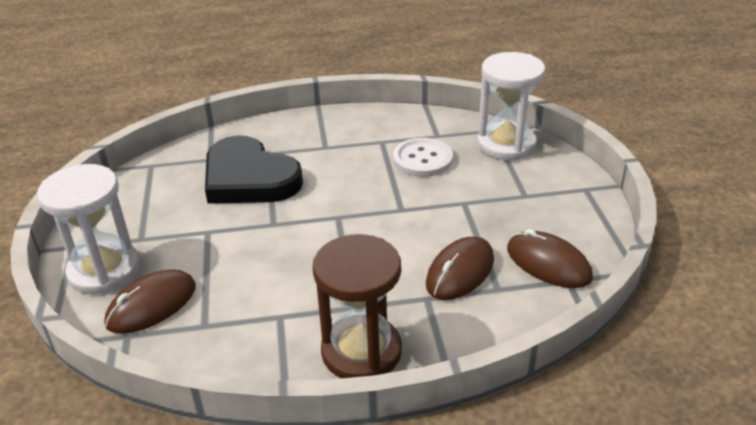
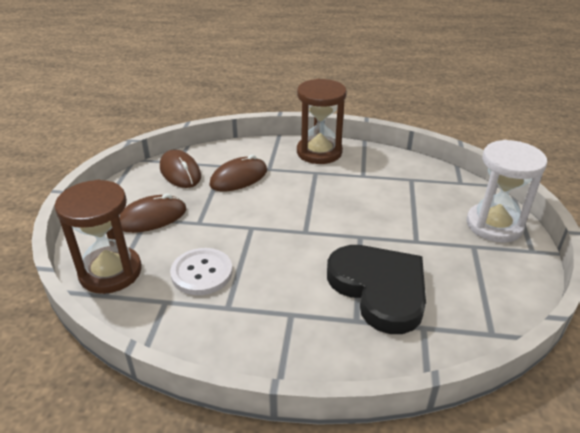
camera: 165 degrees left, 0 degrees up
(152, 305) = (449, 196): brown mouse -> brown mouse (152, 217)
(506, 144) = (110, 272): white hourglass -> brown hourglass

